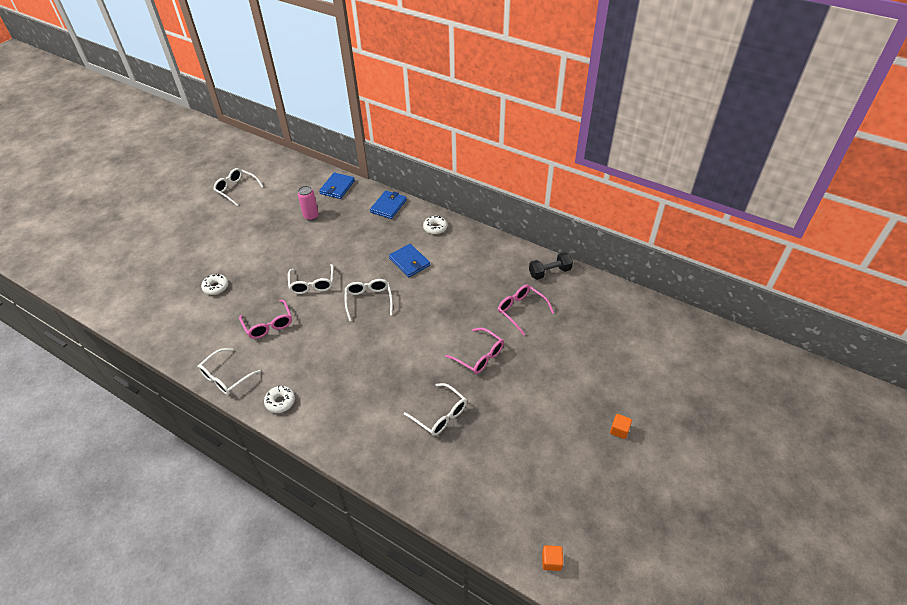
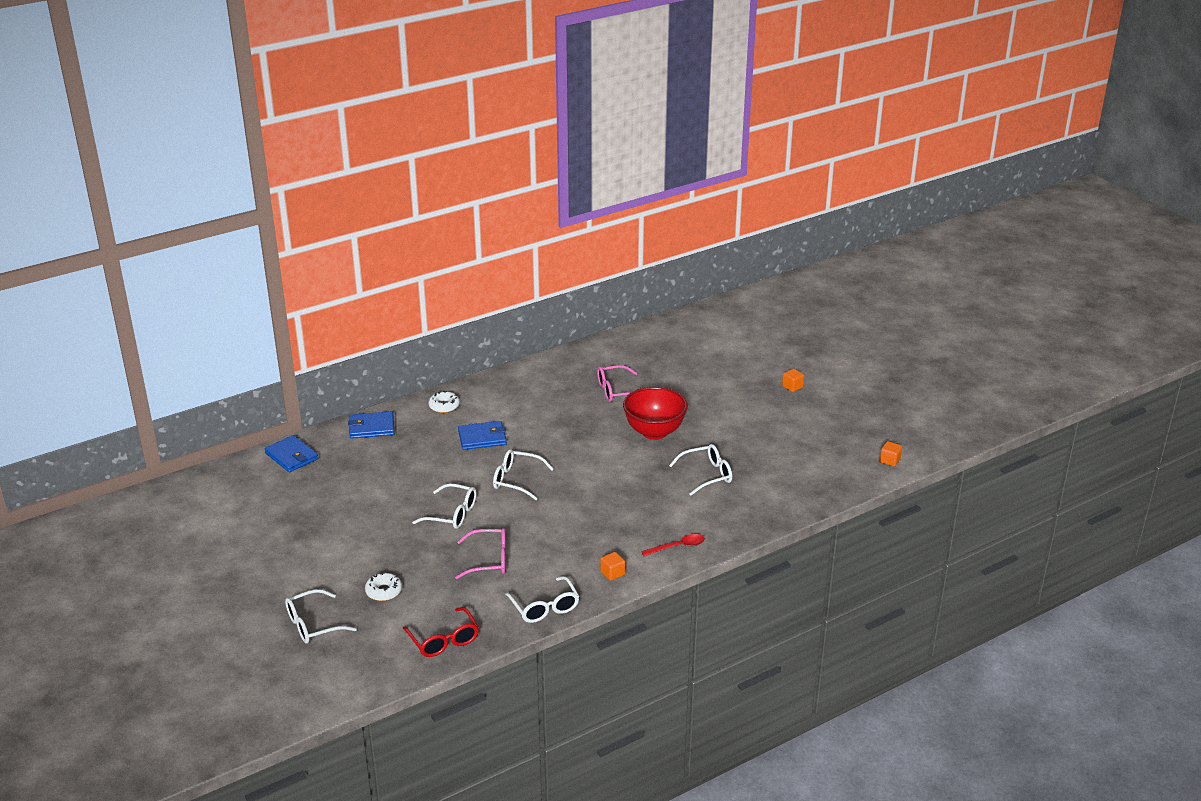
camera: 65 degrees left, 15 degrees down
(174, 338) = (444, 640): none -> red glasses
(236, 189) = (197, 541): white glasses -> white glasses (313, 625)
(280, 402) = (612, 573): white donut -> orange cube
(311, 216) = (327, 489): pink can -> none
(331, 432) = (677, 547): none -> red spoon
(388, 206) = (371, 427): blue wallet -> blue wallet turned 60 degrees counterclockwise
(479, 356) = (654, 432): pink glasses -> red bowl
(549, 272) = (581, 358): black dumbbell -> none

